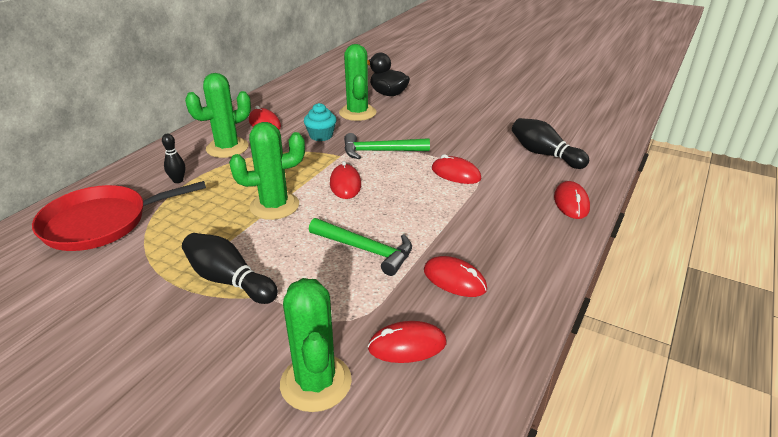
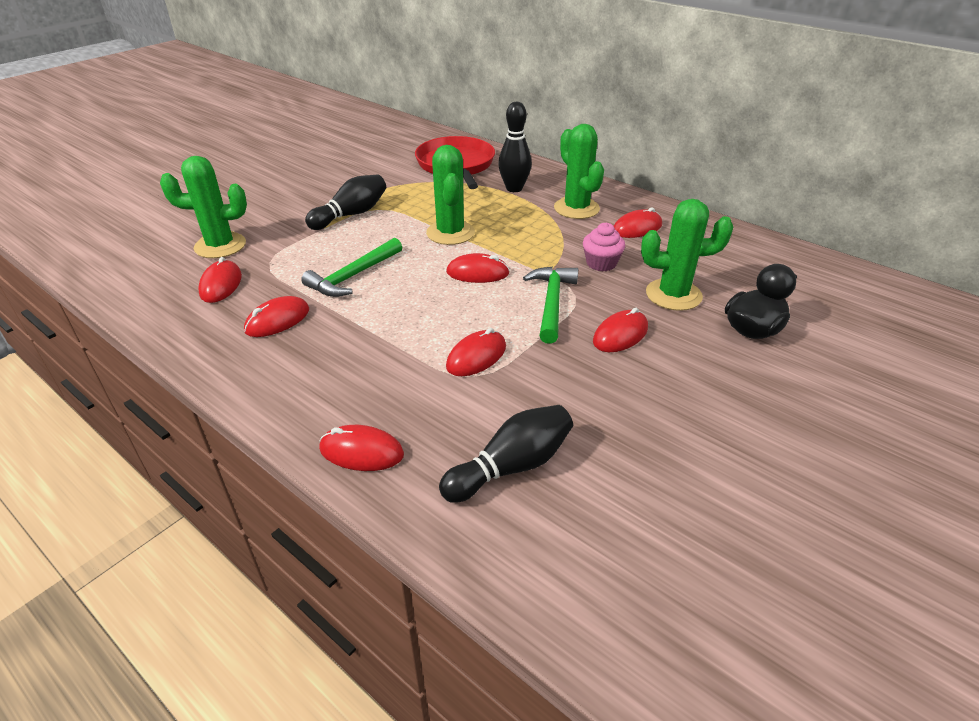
camera: 100 degrees right, 5 degrees up
(178, 180) = (514, 188): black bowling pin -> black bowling pin, size x1.74
(321, 136) = (601, 263): turquoise cupcake -> pink cupcake
(409, 128) = (620, 335): none -> red mouse

